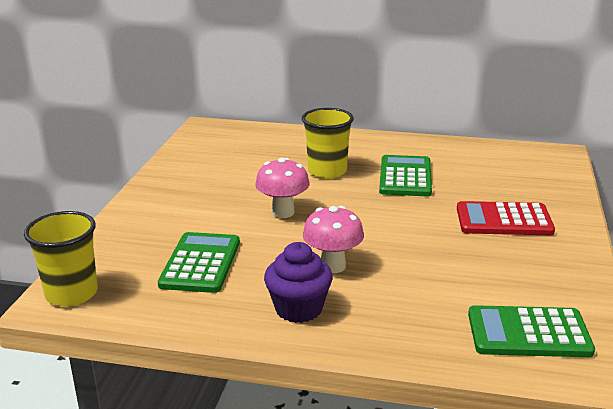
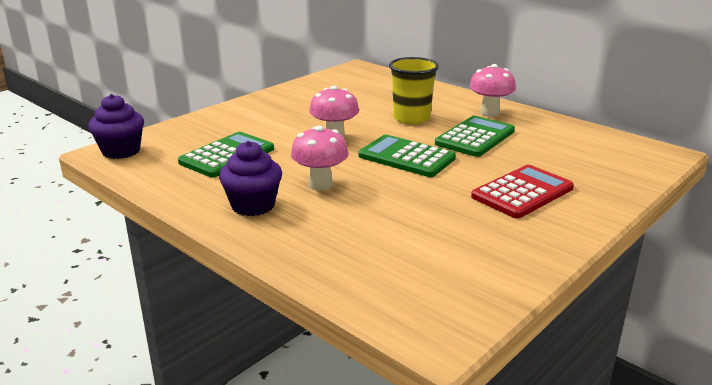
camera: 30 degrees right, 0 degrees up
(71, 294) = (121, 151): yellow cup -> purple cupcake
(387, 148) = (490, 113): none -> pink mushroom
(504, 220) = (522, 192): red calculator -> red calculator turned 105 degrees clockwise
(528, 333) = (417, 284): green calculator -> green calculator (406, 157)

